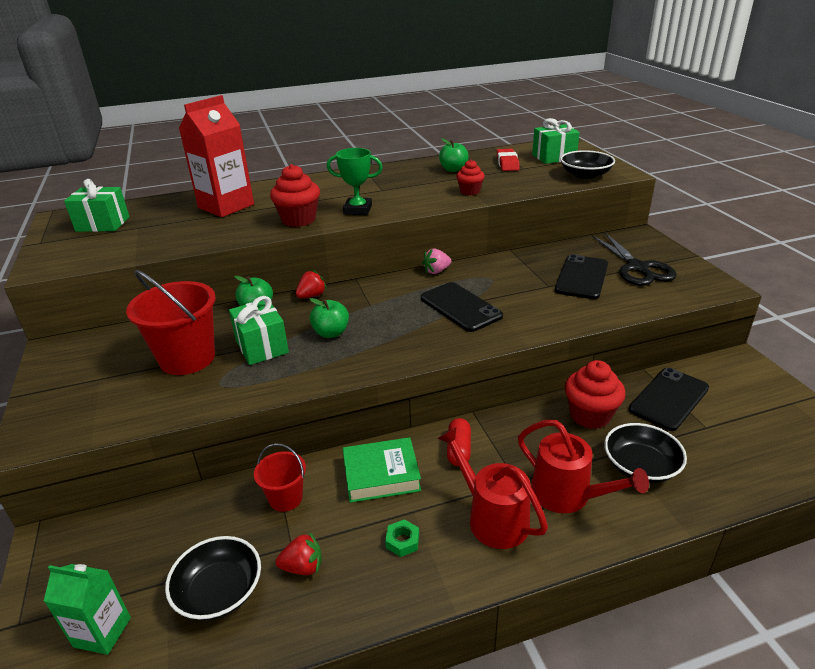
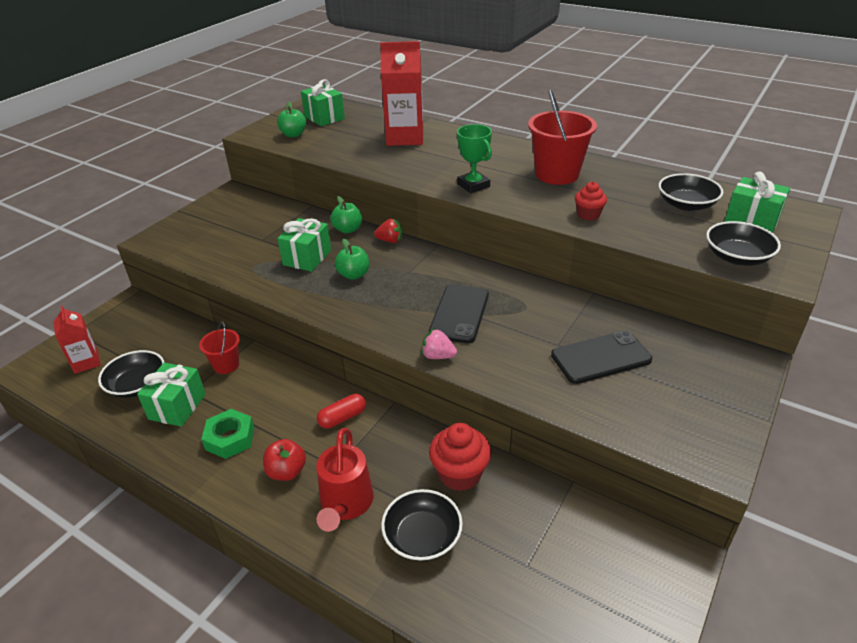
camera: 50 degrees right, 5 degrees up
(102, 632) = (86, 362): green carton -> red carton
(187, 358) = (266, 239): red bucket -> red bucket (557, 174)
(299, 220) = (423, 172): red cupcake -> none
(303, 567) = (177, 406): red strawberry -> green gift
(381, 475) = (282, 394): green book -> none
(402, 541) = (230, 438): green nut -> green nut, size x1.76
(436, 271) = (499, 274): pink strawberry -> pink strawberry (438, 356)
(453, 169) = (622, 186): green apple -> green apple (293, 135)
(491, 517) = (287, 471): red watering can -> red apple
(507, 163) = (686, 204): red eraser -> black bowl
(637, 268) = (672, 386): black scissors -> none
(669, 399) = (543, 520): black phone -> none

